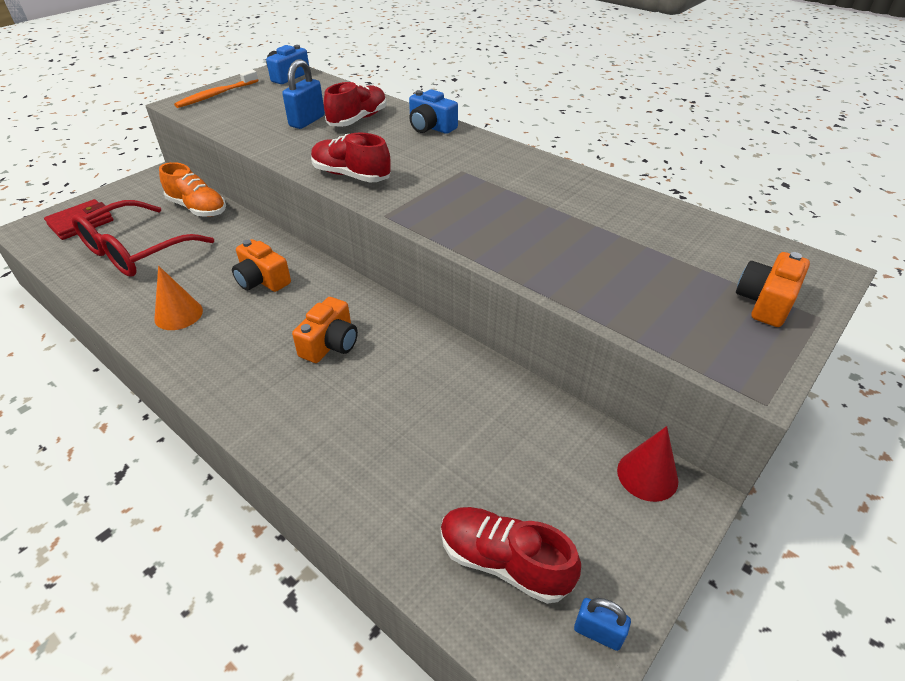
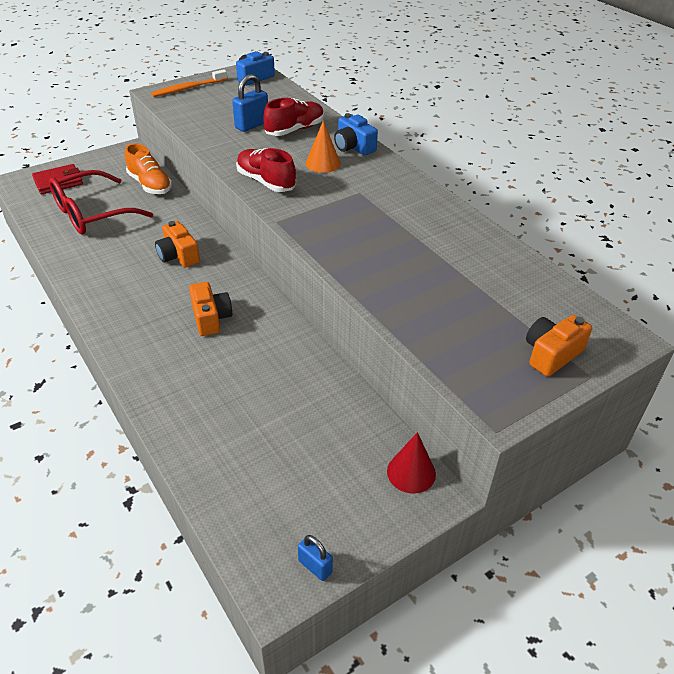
camera: 15 degrees right, 0 degrees up
(178, 314) = (107, 271): orange cone -> orange cone (323, 163)
(330, 344) = (211, 318): orange camera -> orange camera turned 60 degrees counterclockwise
(504, 562) = (270, 504): red shoe -> none

